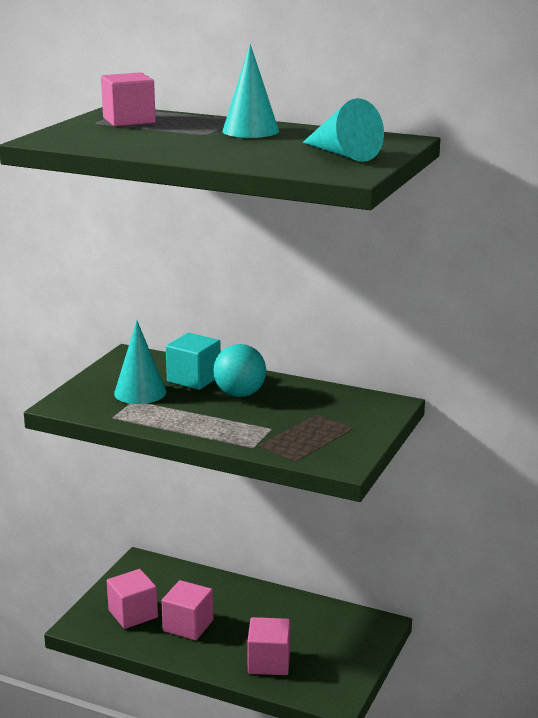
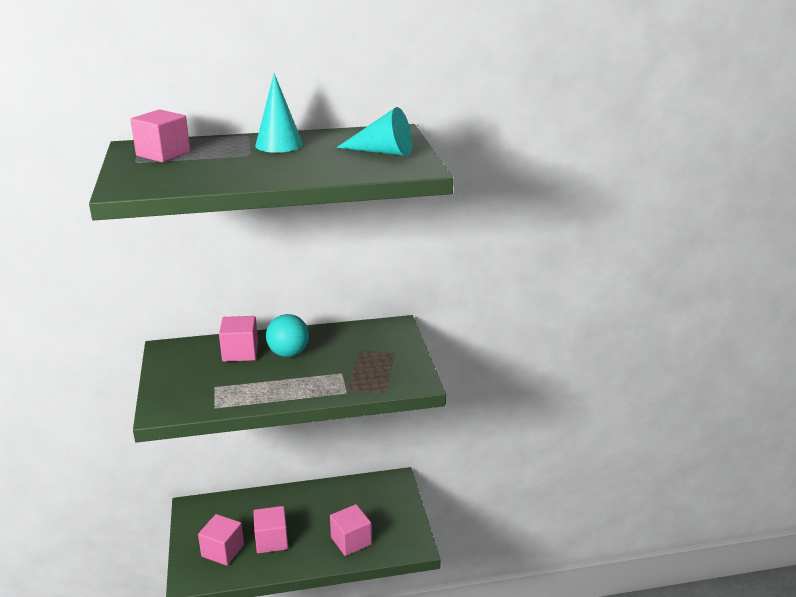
camera: 35 degrees left, 5 degrees up
(140, 392) = (212, 378): turquoise cone -> none
(194, 379) = (240, 352): turquoise cube -> pink cube

